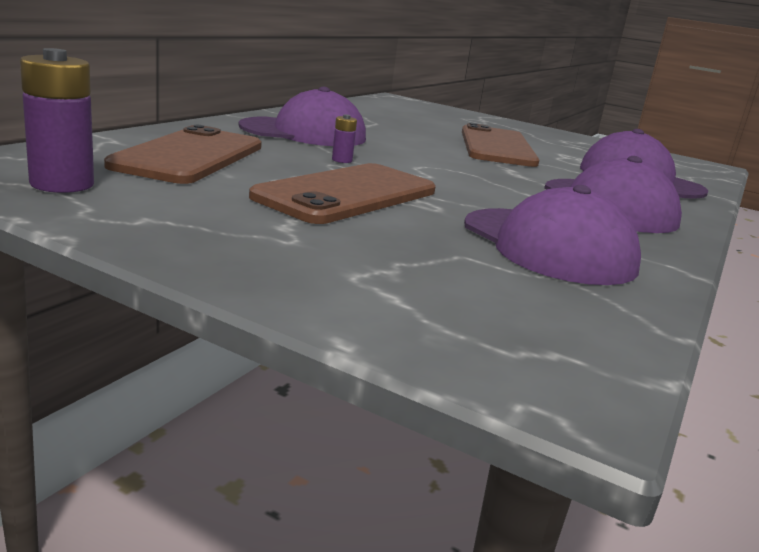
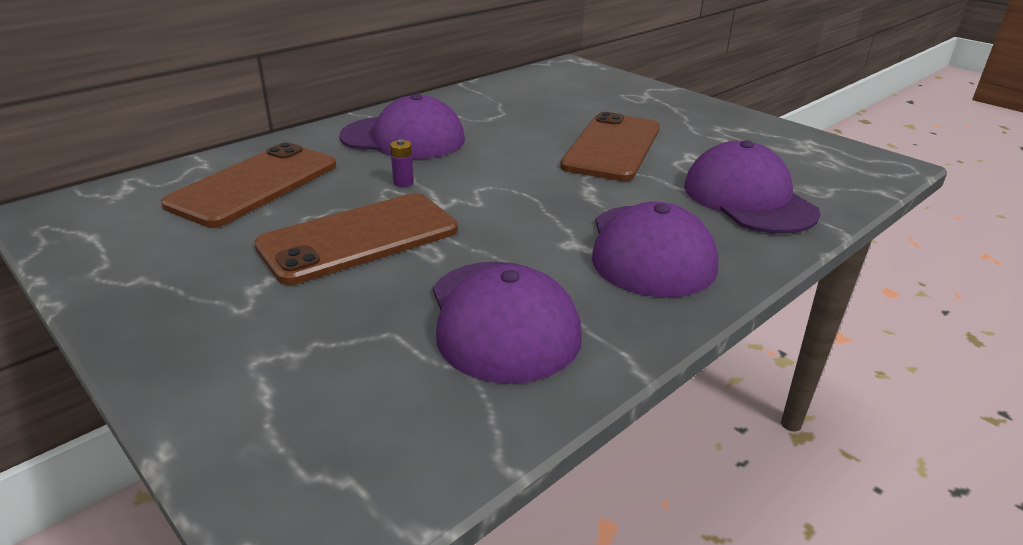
camera: 20 degrees right, 10 degrees up
(62, 184) = (108, 232): purple battery -> none

